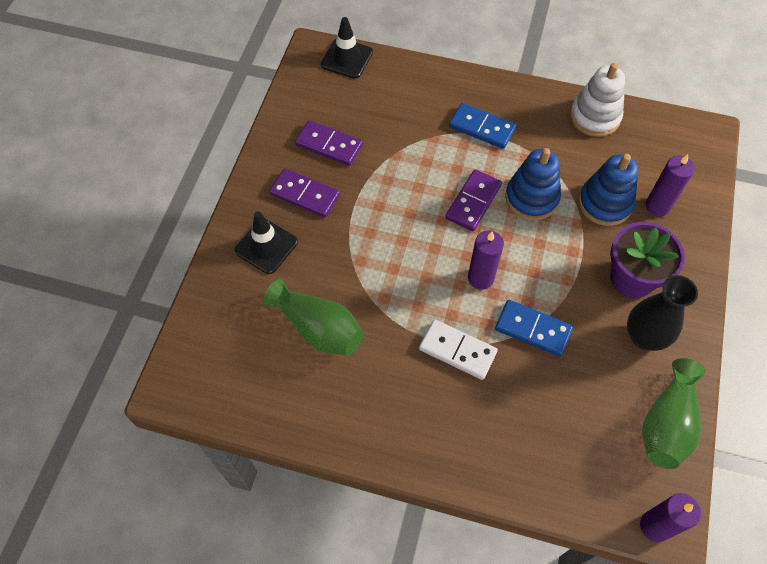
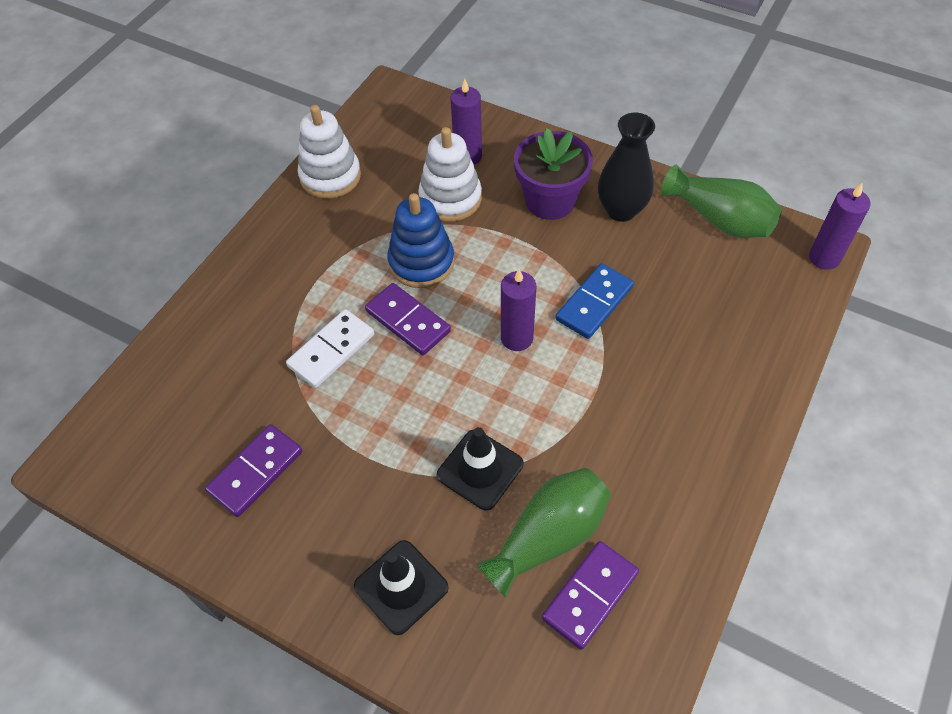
camera: 75 degrees left, 5 degrees down
(305, 195) = (330, 519): purple domino -> purple domino (590, 595)
(347, 58) = (110, 420): black traffic cone -> black traffic cone (480, 469)
(457, 351) = (608, 383): white domino -> white domino (331, 351)
(481, 128) = (301, 287): blue domino -> none
(605, 203) = (450, 198): blue stacking toy -> white stacking toy

